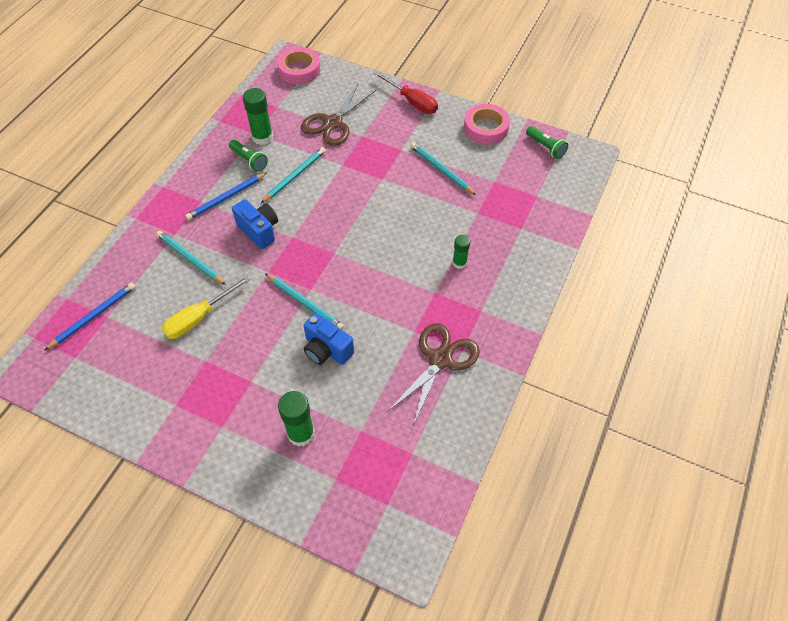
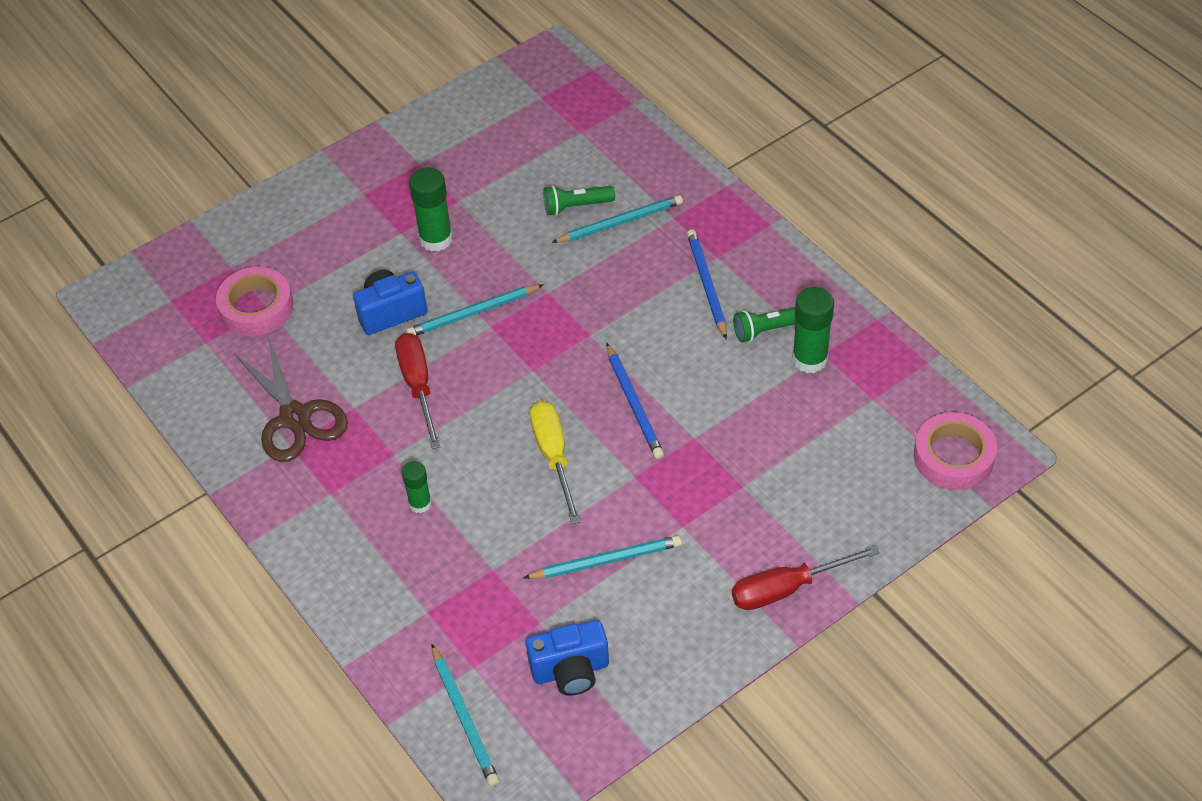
camera: 120 degrees right, 5 degrees down
(93, 316) = (588, 121): blue pencil -> blue pencil (634, 404)
(199, 318) = (521, 209): yellow screwdriver -> yellow screwdriver (554, 456)
(259, 230) = (623, 303): blue camera -> blue camera (570, 671)
(295, 176) = (703, 373): turquoise pencil -> turquoise pencil (465, 718)
(301, 433) = (304, 255): green glue stick -> green glue stick (436, 239)
(333, 123) = (793, 458): brown scissors -> none
(378, 304) = (418, 386): none -> red screwdriver
(486, 128) = (661, 669): pink tape -> pink tape (256, 307)
(546, 147) = (565, 739): green flashlight -> green flashlight (576, 206)

